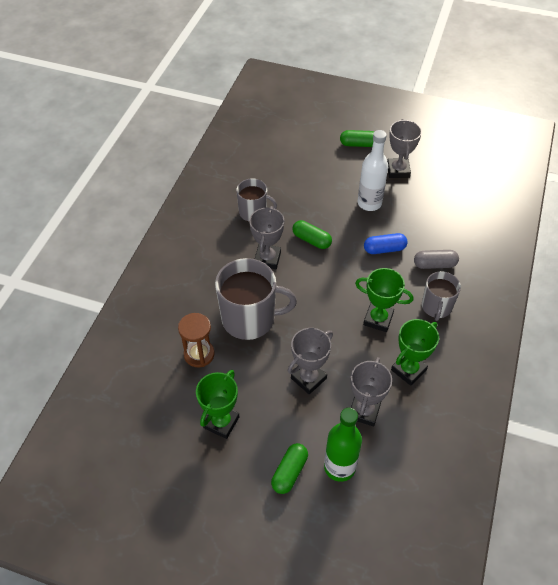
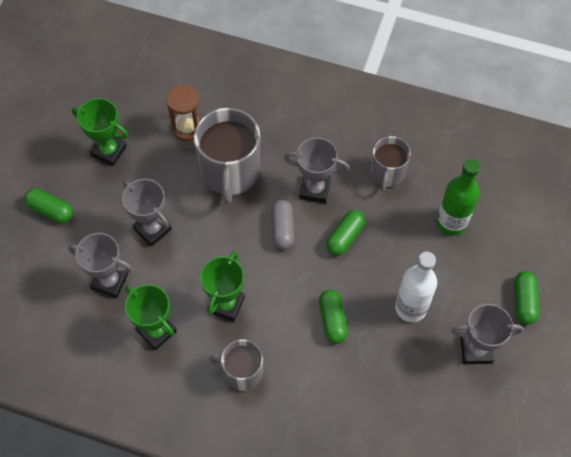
camera: 90 degrees right, 10 degrees up
(339, 467) = (50, 255): green bottle -> green bottle (451, 222)
(384, 249) = (332, 320): blue capsule -> green capsule
(434, 264) = (308, 378): grey capsule -> grey capsule (282, 229)

